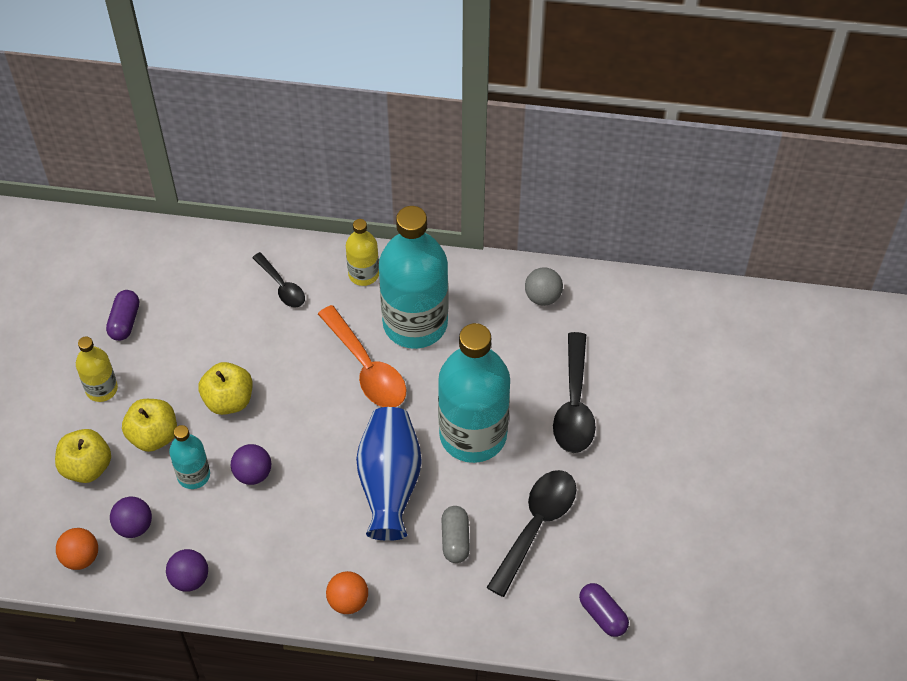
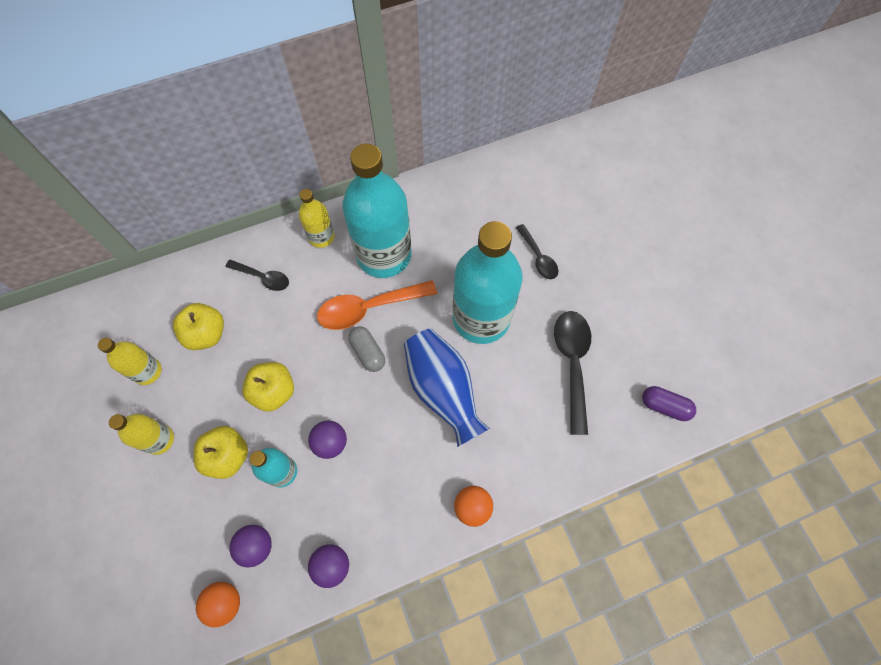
camera: 30 degrees left, 10 degrees up
(87, 467) = (184, 516): yellow apple -> yellow apple (206, 334)
(125, 321) = (147, 371): purple capsule -> yellow bottle
(367, 368) = (369, 308): orange spoon -> orange spoon turned 135 degrees clockwise
(455, 539) = (521, 408): grey capsule -> grey capsule (367, 352)
(543, 296) = (464, 189): grey ball -> none
(574, 405) = (538, 257): black spoon -> black spoon, size x0.59

